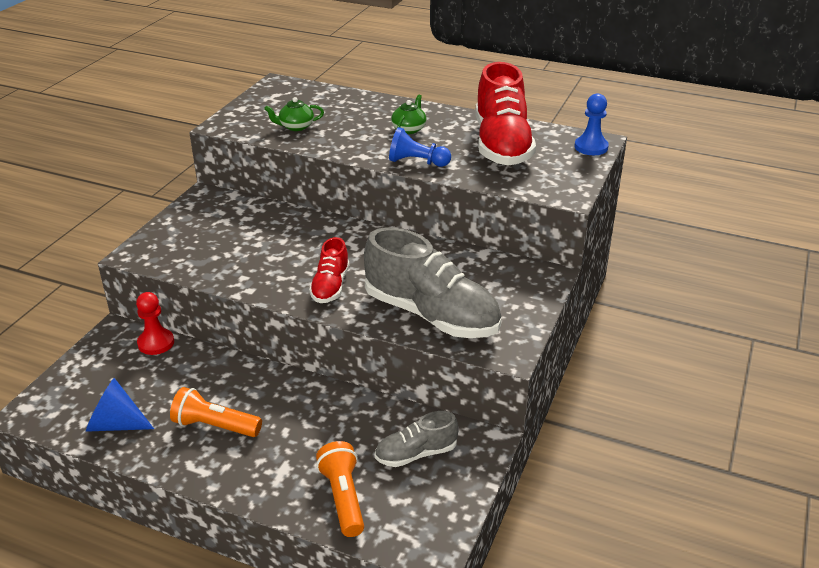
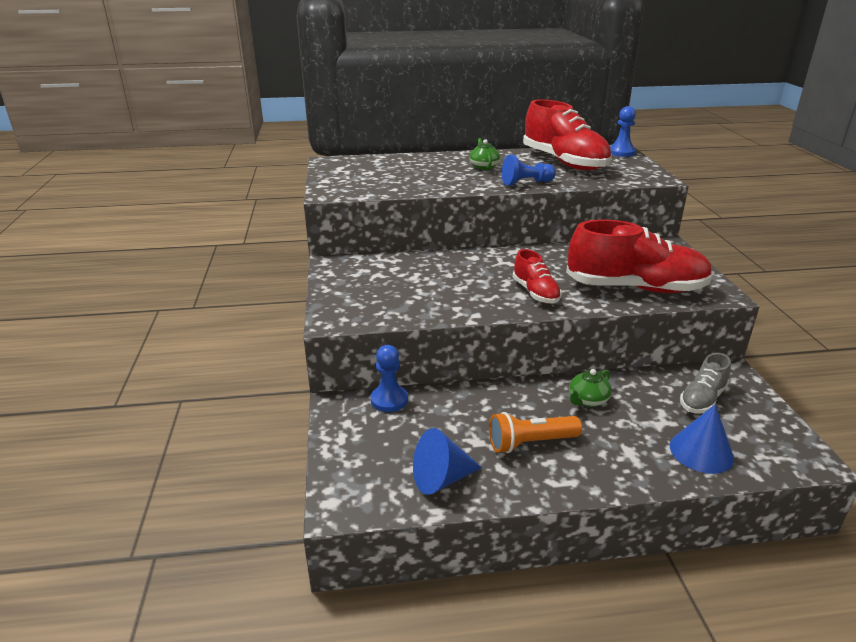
camera: 30 degrees left, 5 degrees down
(156, 343) = (389, 400): red pawn -> blue pawn
(295, 127) = (393, 182): green teapot -> green teapot (587, 400)
(343, 498) = (701, 451): orange flashlight -> blue cone
(431, 315) = (635, 288): grey shoe -> red shoe

